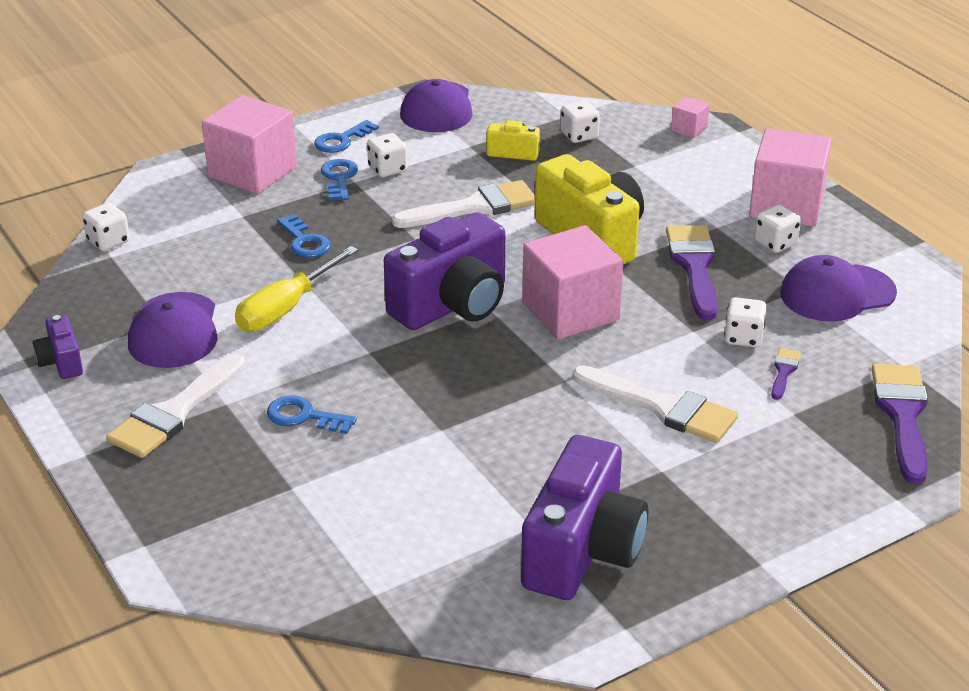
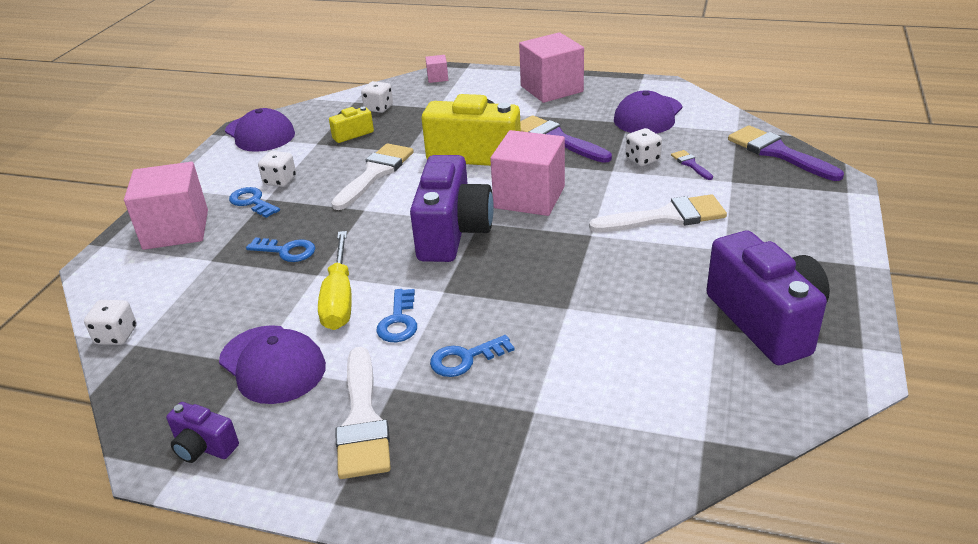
camera: 40 degrees left, 0 degrees up
(341, 140) = (218, 180): blue key -> blue key (399, 321)
(775, 243) = (577, 108): white dice -> none

